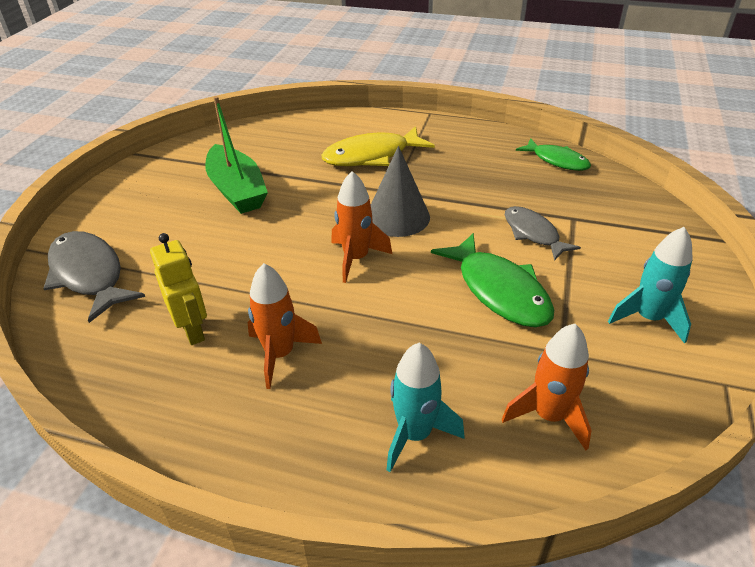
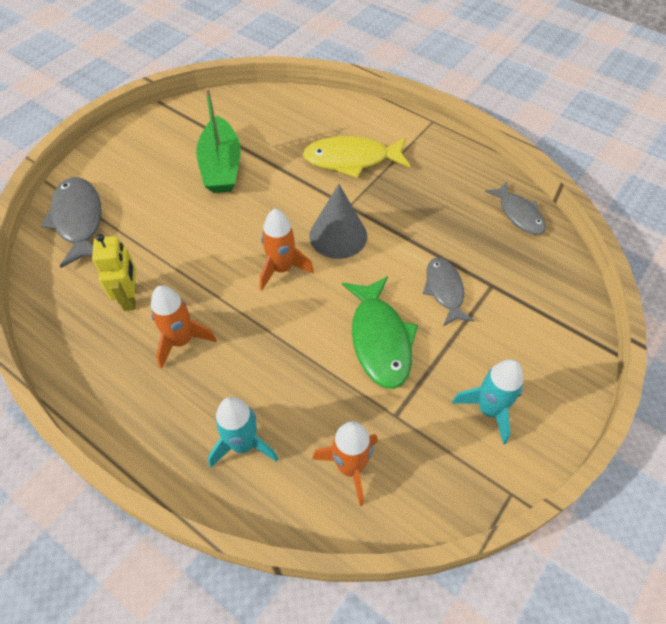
camera: 20 degrees right, 15 degrees up
(557, 161) = (518, 214): green fish -> grey fish

